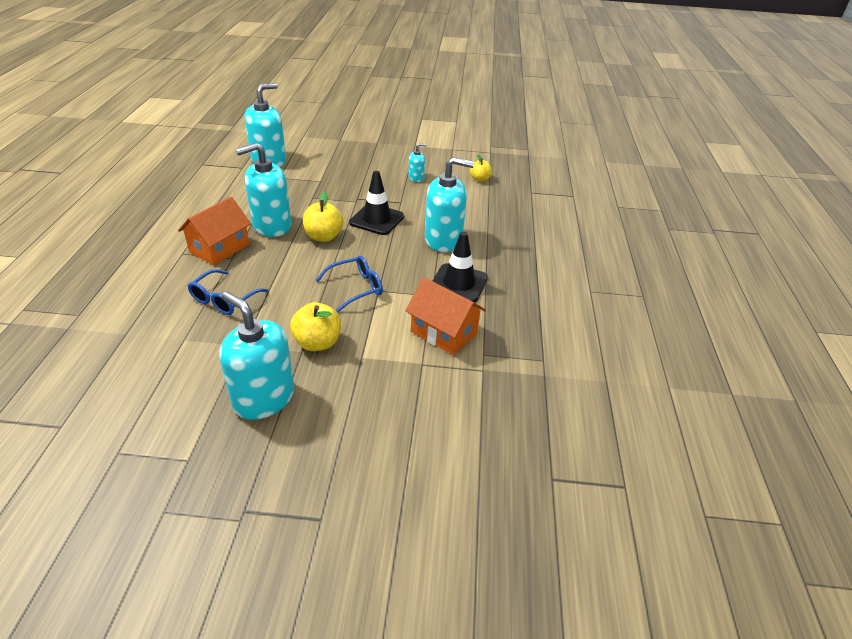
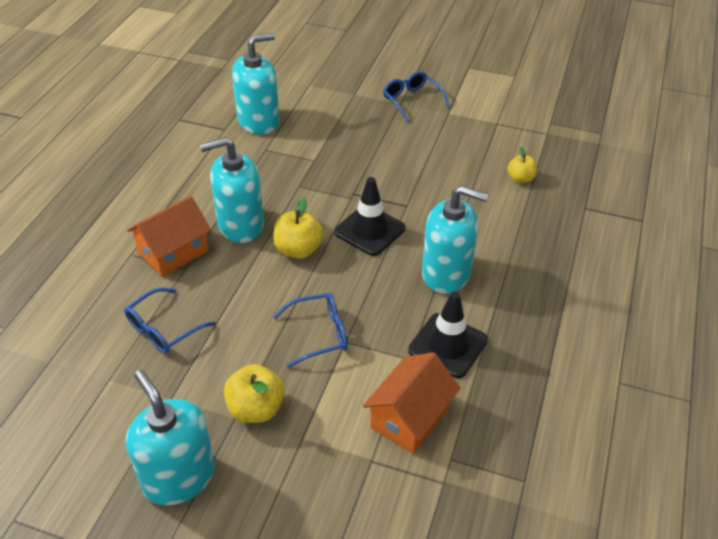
camera: 15 degrees right, 5 degrees up
(385, 140) = (412, 100): none -> blue glasses
(416, 178) = (436, 167): turquoise soap dispenser -> none
(444, 332) = (410, 418): orange house -> orange house turned 75 degrees clockwise

